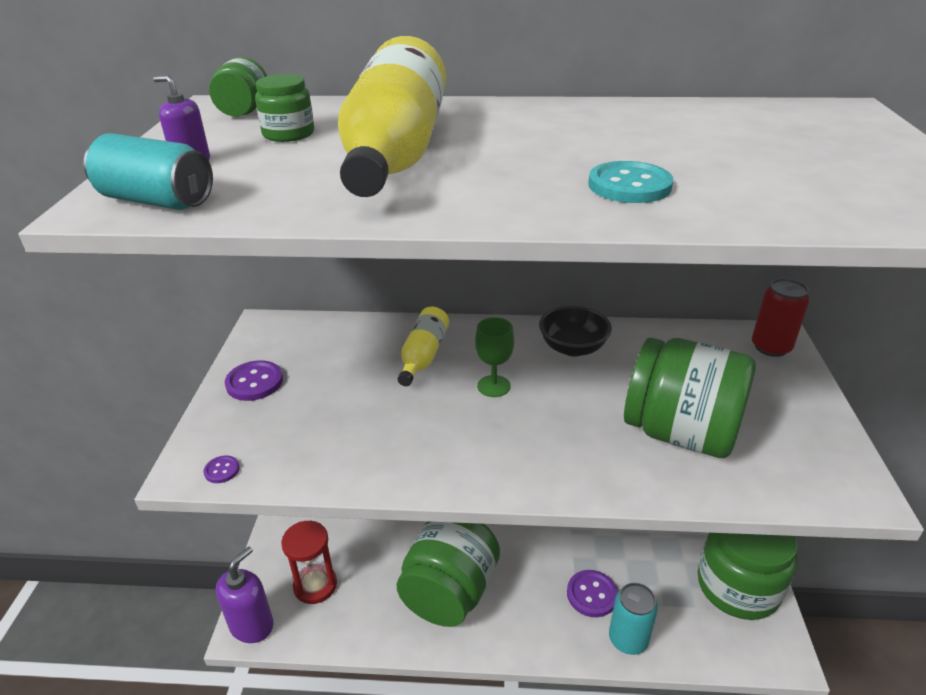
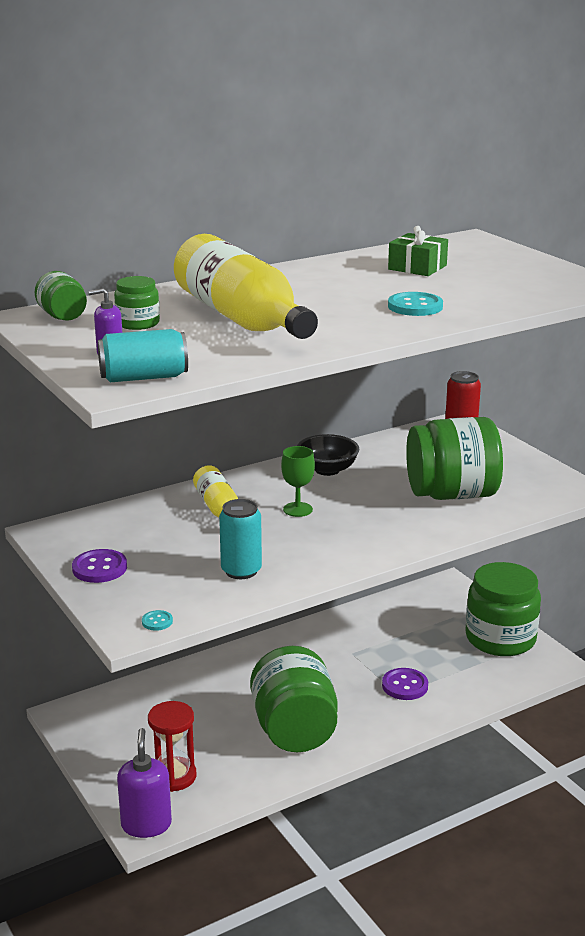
camera: 35 degrees left, 10 degrees down
(222, 470) = (157, 621): purple button -> turquoise button
(628, 639) = (453, 699): turquoise can -> turquoise can (241, 571)
(715, 132) = (417, 267): none -> green gift

